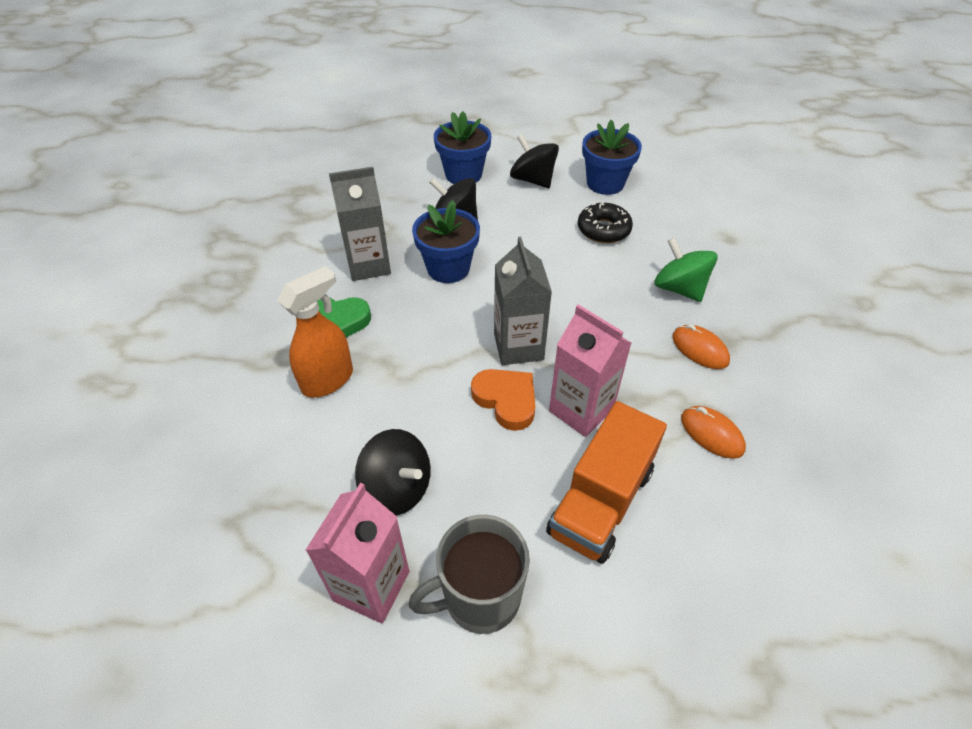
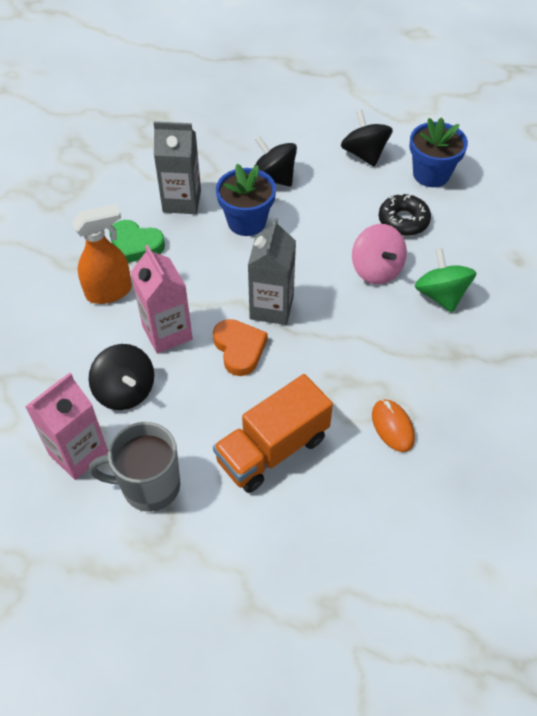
camera: 20 degrees right, 5 degrees up
(463, 174) = (303, 133): blue flower pot -> none
(581, 410) = (295, 375): pink carton -> pink carton (167, 333)
(604, 281) = (376, 269): none -> pink spinning top
(699, 349) = (426, 354): orange mouse -> none

